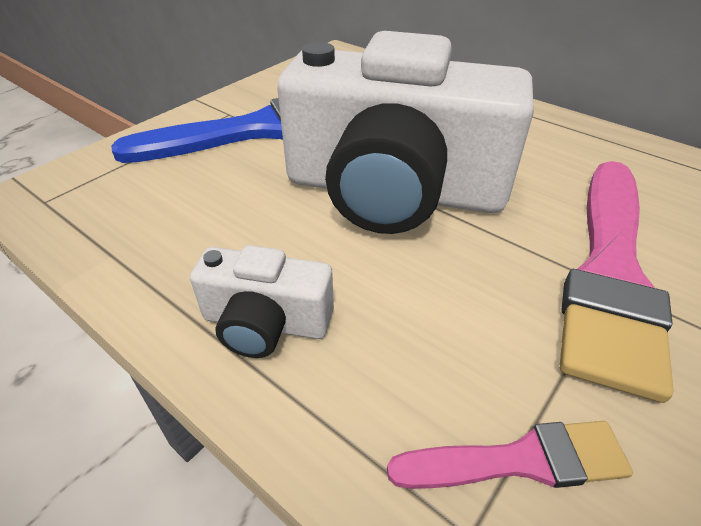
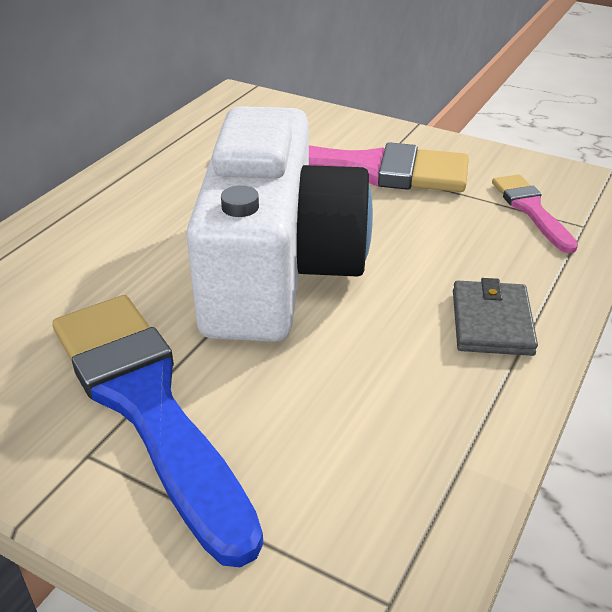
camera: 100 degrees left, 5 degrees down
(265, 323) = (491, 322): white camera -> grey wallet

